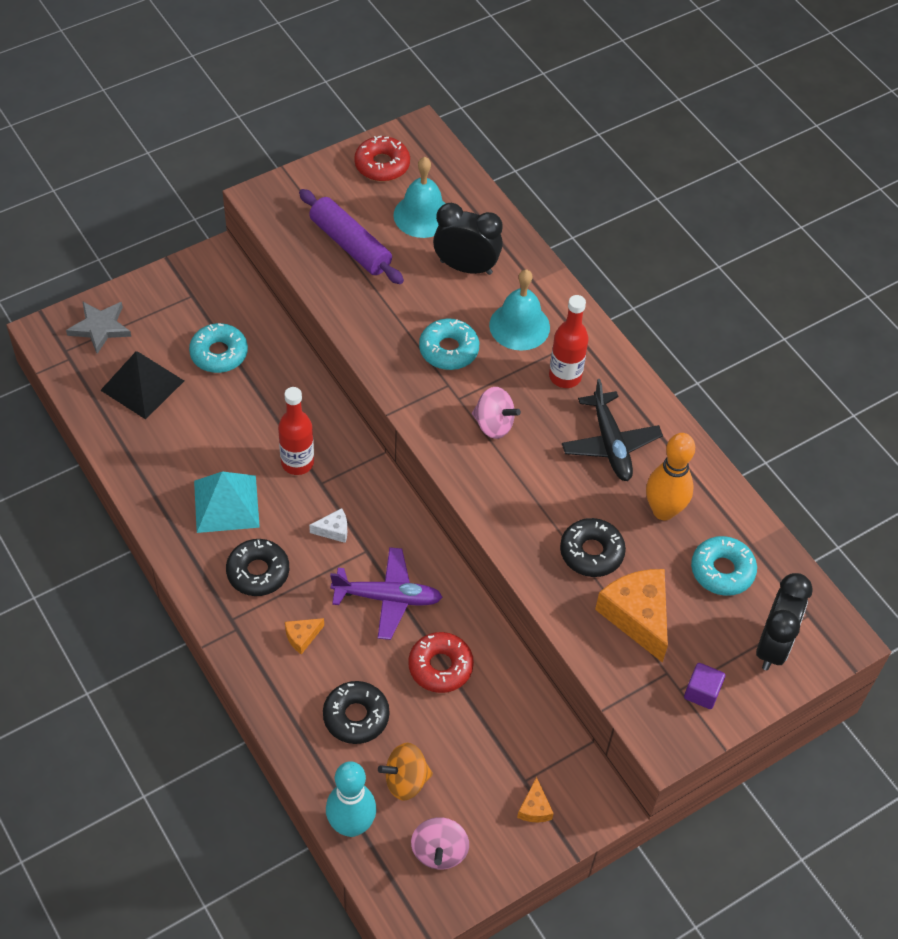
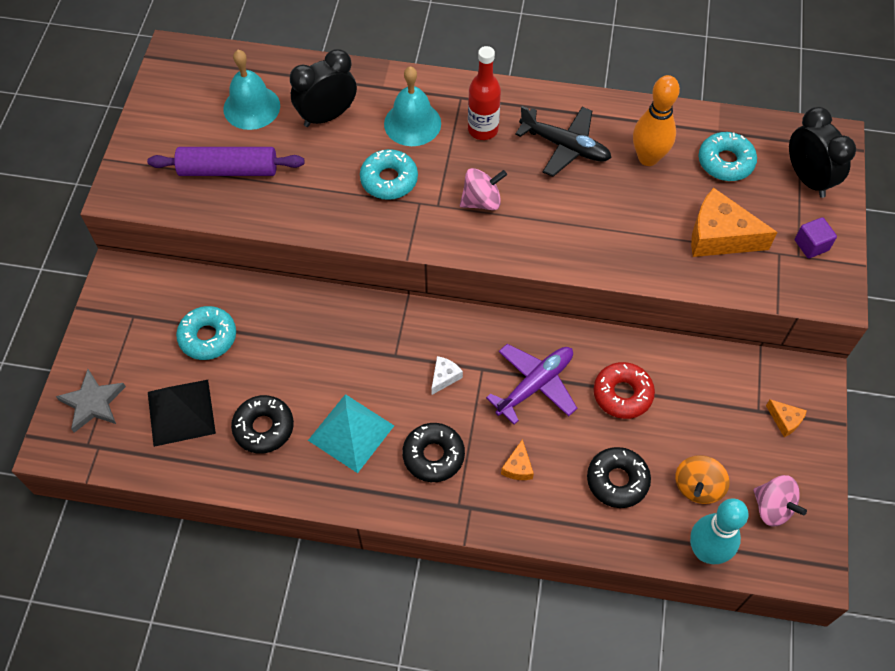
camera: 45 degrees left, 5 degrees up
(297, 463) = (361, 357): red bottle -> none
(382, 165) = (177, 97): red donut -> none
(591, 552) = (644, 224): black donut -> black donut (264, 428)

